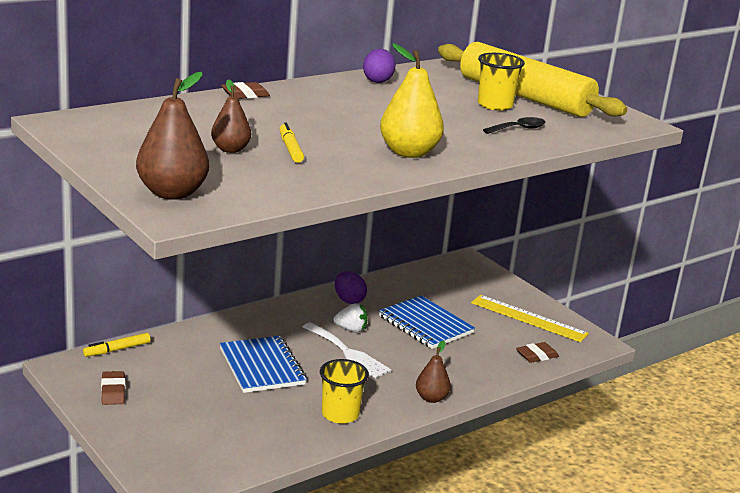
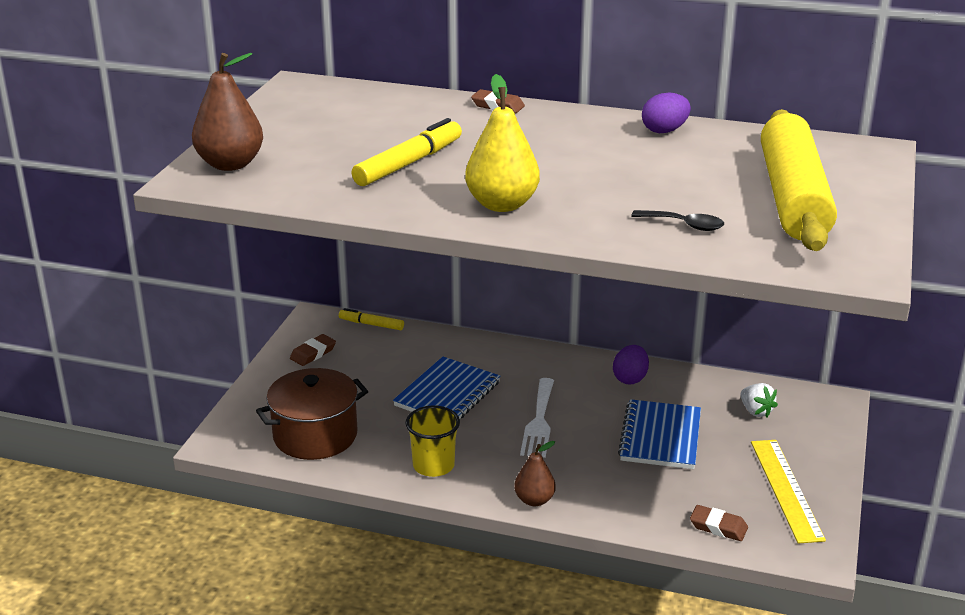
camera: 55 degrees right, 5 degrees up
(229, 443) = (315, 435): none -> brown pot
(230, 149) = (360, 147): brown pear -> none
(290, 149) = (408, 163): yellow marker -> yellow marker, size x1.70
(351, 329) = (581, 404): white strawberry -> white strawberry (756, 411)
(495, 105) = (728, 194): yellow cup -> none

